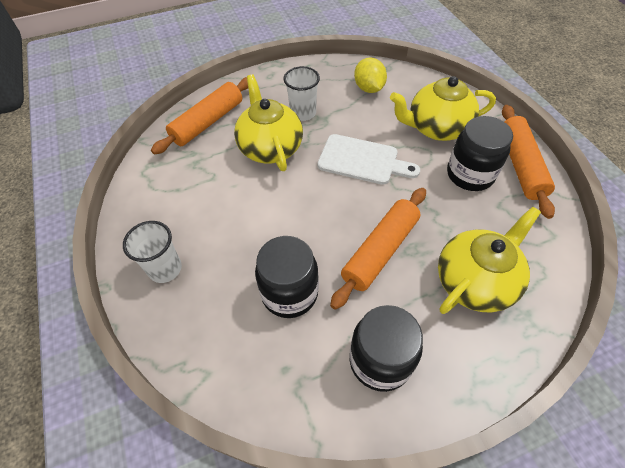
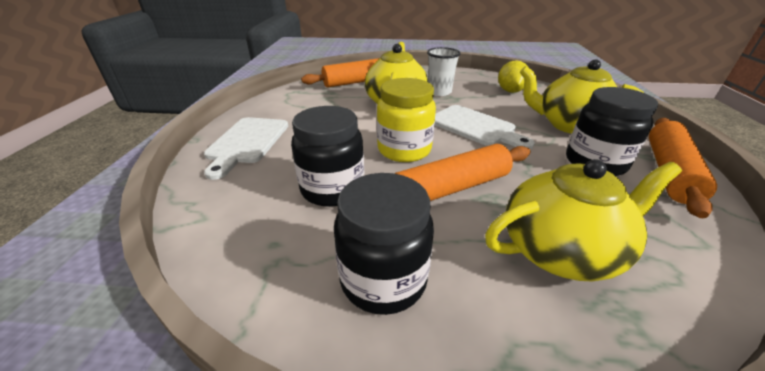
camera: 25 degrees right, 20 degrees down
(165, 269) = (247, 142): white cup -> white cutting board
(319, 219) = (404, 150): none -> yellow jar

